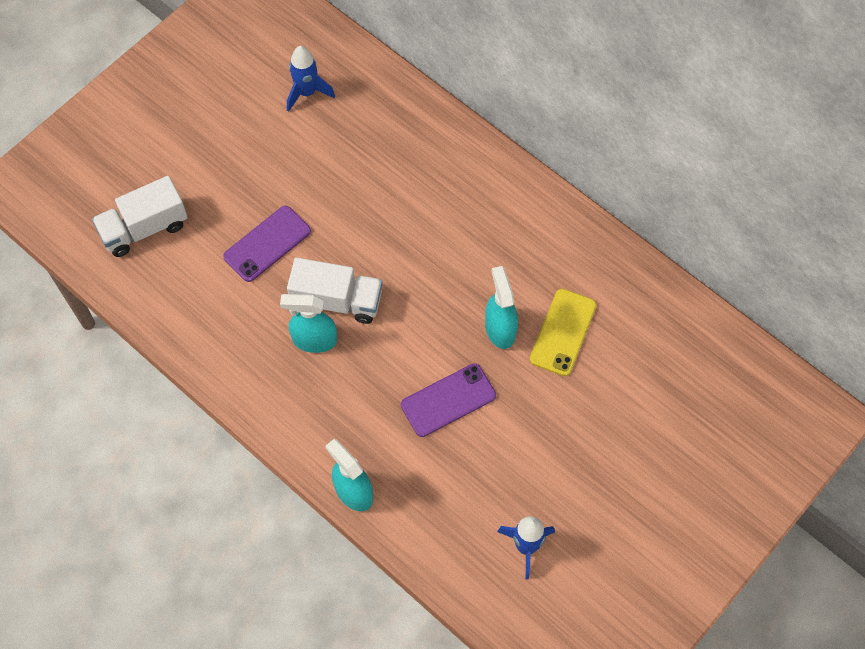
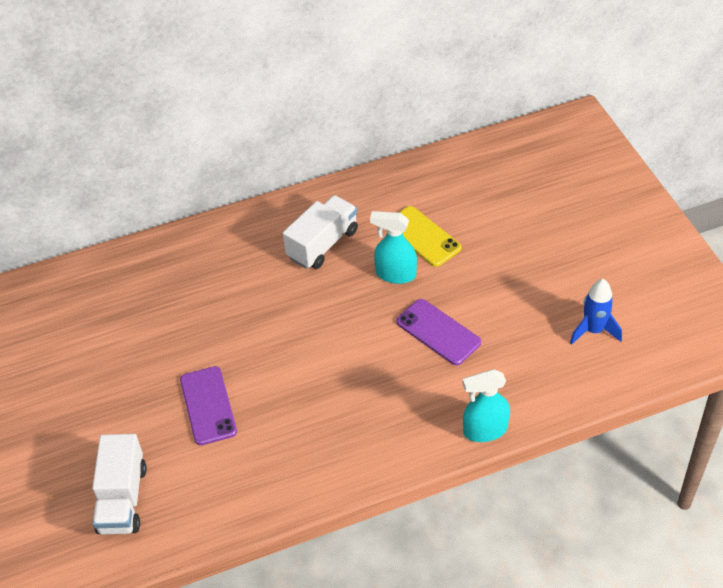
camera: 60 degrees left, 15 degrees down
(307, 92) = (80, 320): blue rocket -> none
(314, 340) = (325, 405): turquoise spray bottle -> none
(337, 301) = (298, 374): white truck -> white truck (322, 244)
(448, 400) = (438, 332): purple phone -> purple phone turned 45 degrees counterclockwise

